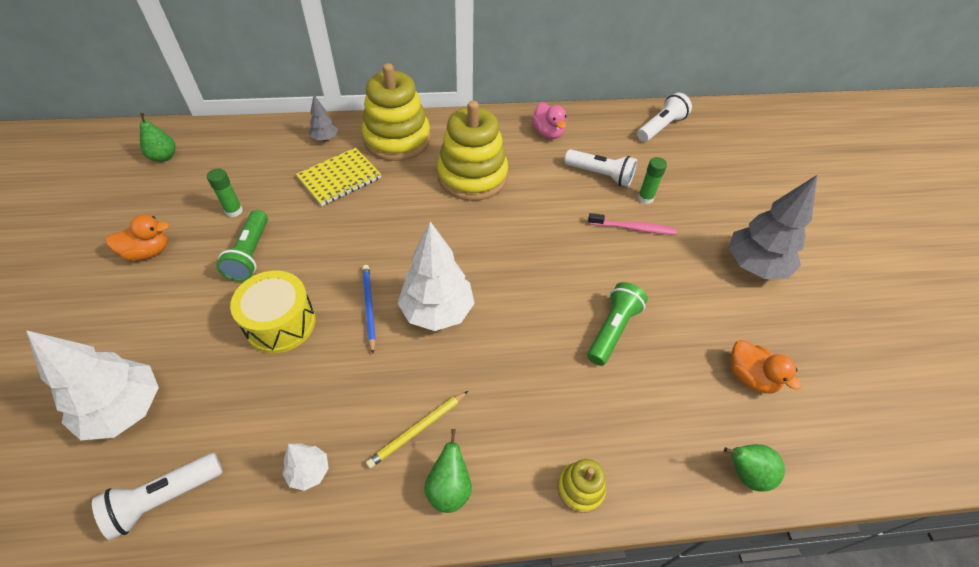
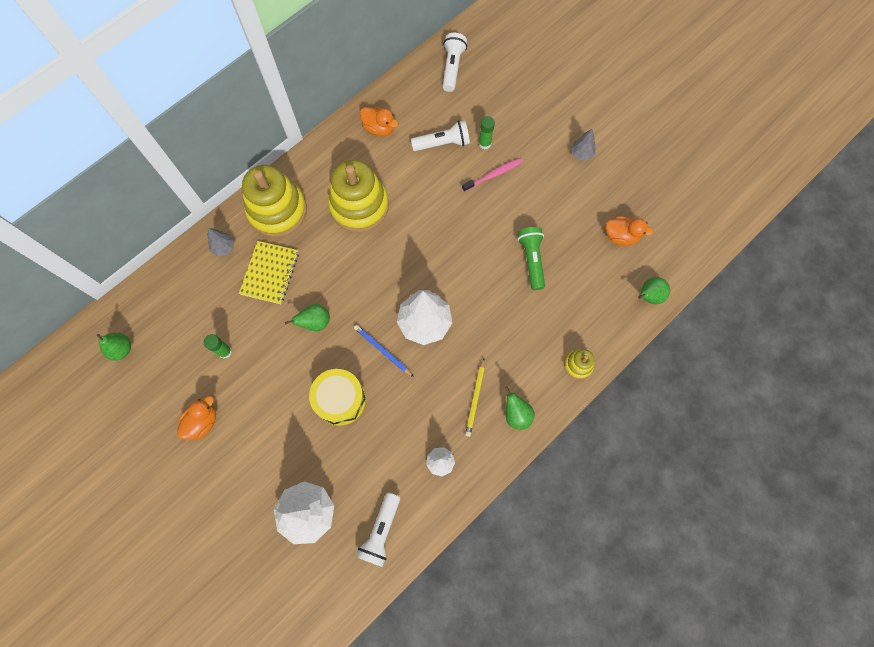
camera: 35 degrees left, 20 degrees up
(250, 254) = (272, 373): green flashlight -> none
(334, 240) = (315, 322): none -> green pear
(548, 133) = (379, 128): pink duck -> orange duck
(754, 266) = (581, 154): grey tree -> grey tree, size x0.49

